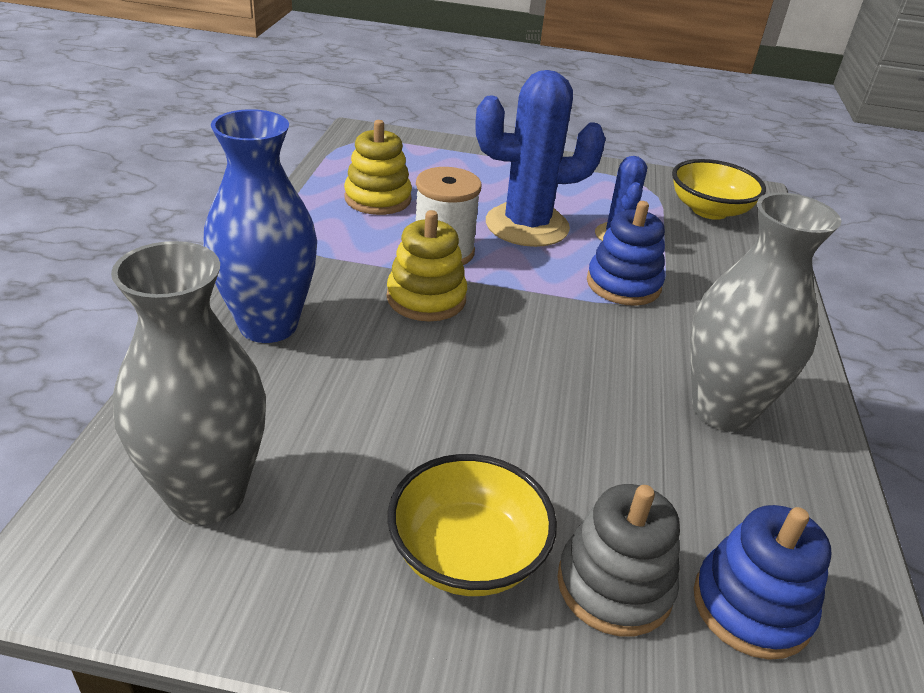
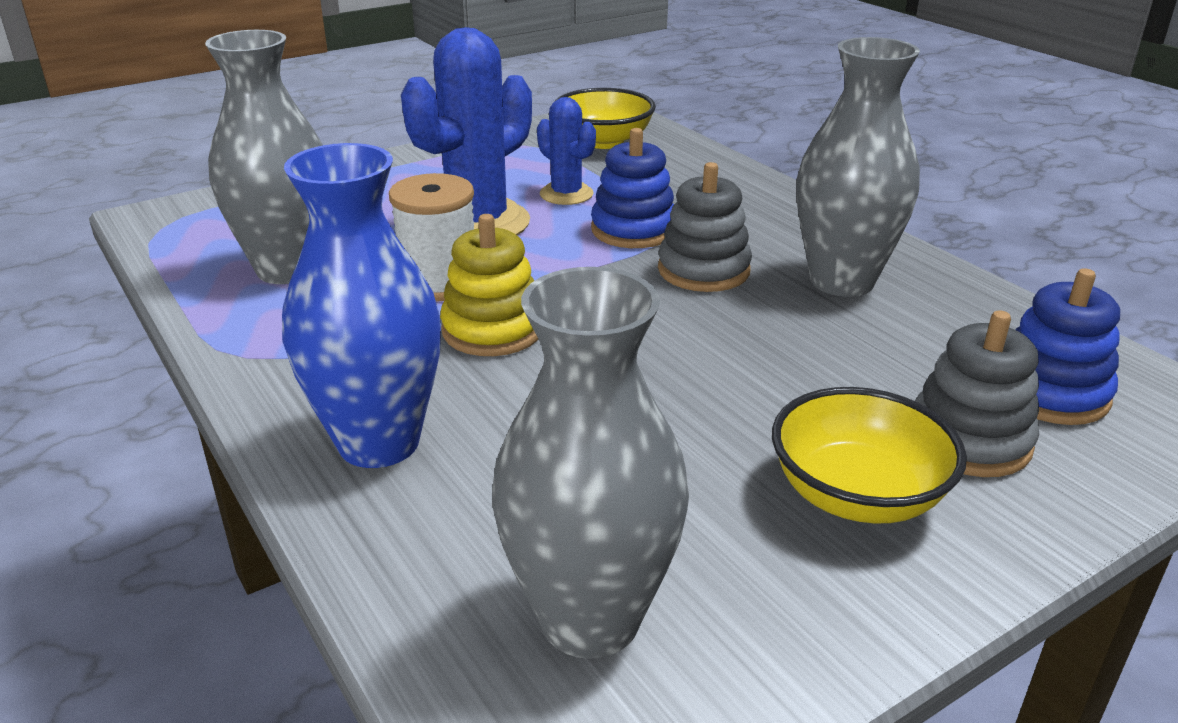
camera: 40 degrees left, 5 degrees down
(378, 199) = (288, 269): yellow stacking toy -> grey vase
(626, 340) = (703, 270): none -> grey stacking toy

